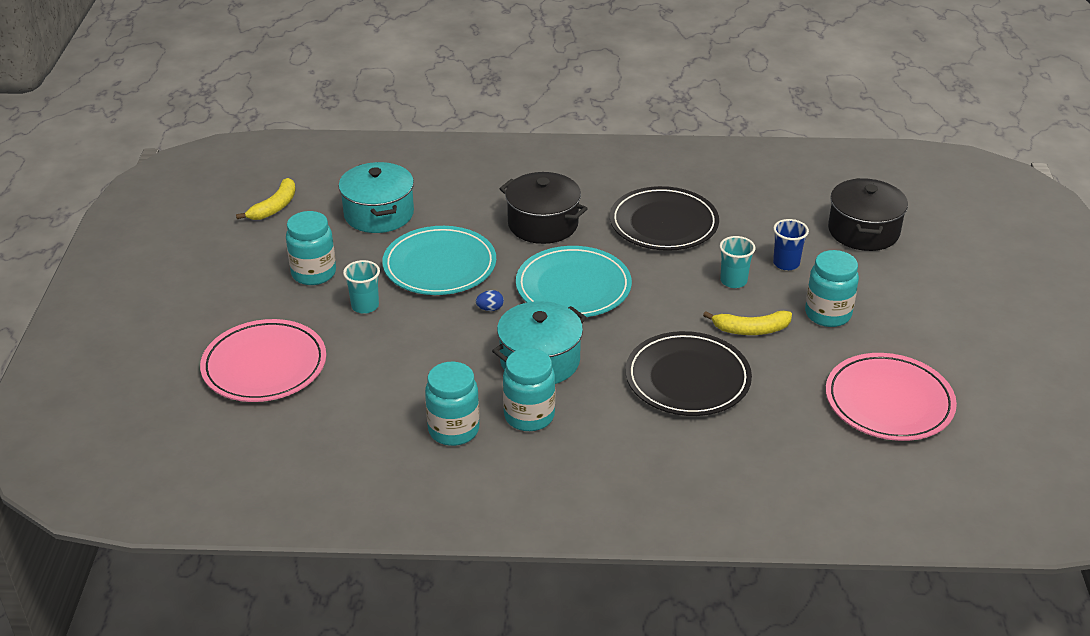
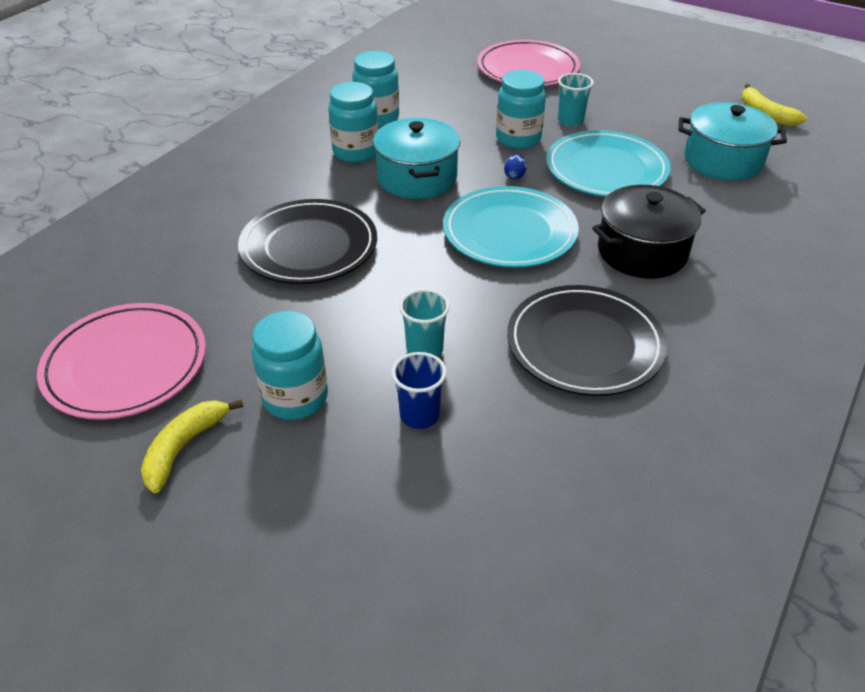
camera: 120 degrees right, 5 degrees up
(314, 273) = (638, 109): turquoise jar -> turquoise jar (518, 139)
(751, 329) = (332, 321): yellow banana -> yellow banana (184, 447)
(863, 231) = (425, 552): black pot -> none

